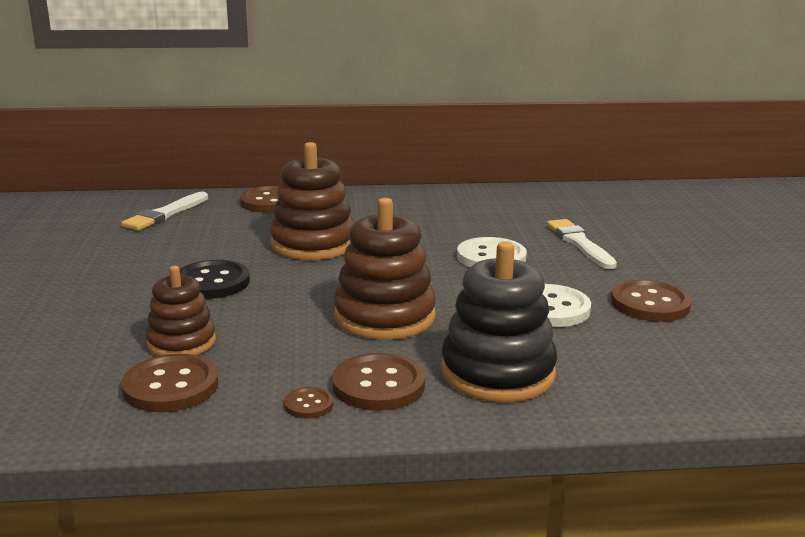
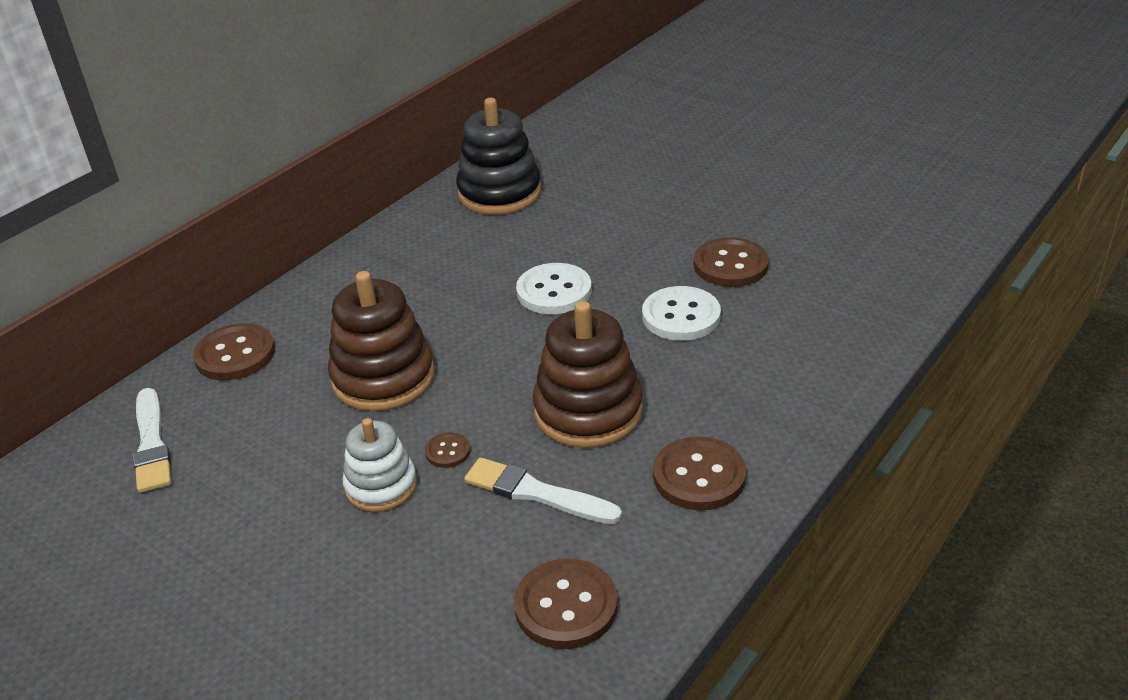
camera: 45 degrees left, 15 degrees up
(181, 342) = (487, 563): brown stacking toy -> none
(212, 282) = (381, 486): black button -> white stacking toy
(308, 404) = (688, 532): brown button -> brown button (448, 451)
(497, 373) = (748, 402): black stacking toy -> black stacking toy (499, 193)
(579, 243) = (590, 232): white brush -> white brush (537, 493)

